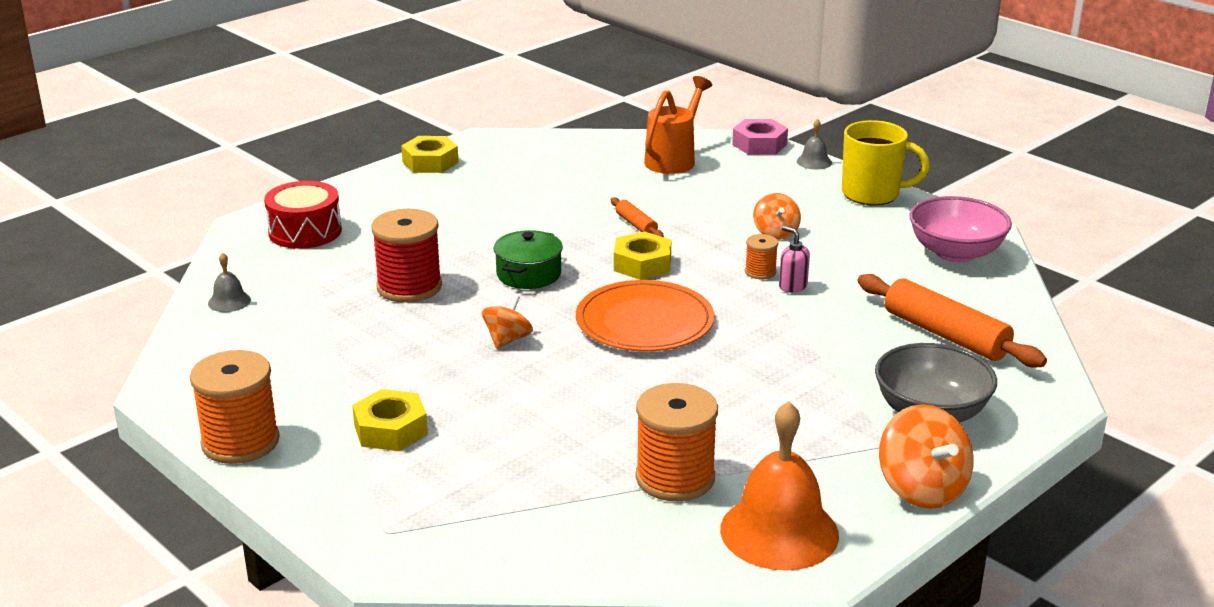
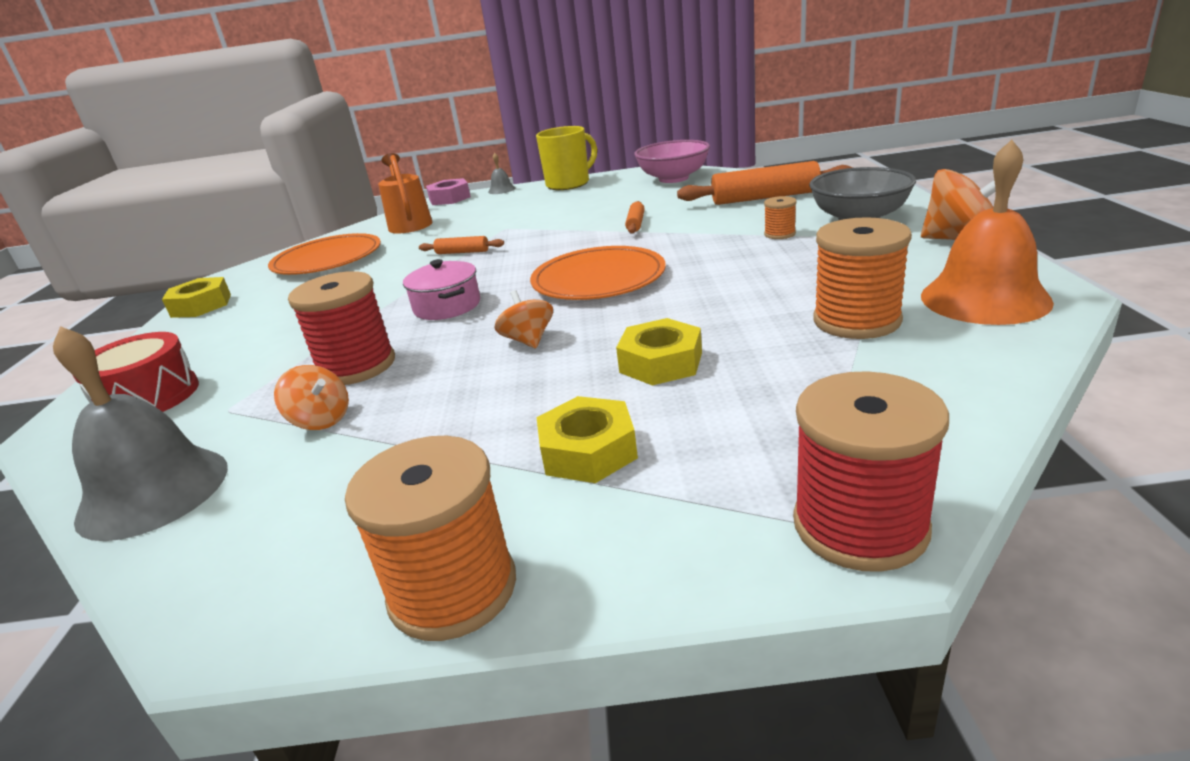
camera: 45 degrees left, 0 degrees up
(229, 301) = (153, 491): grey bell -> grey bell, size x2.22
(396, 552) = (860, 526): none -> red spool
(528, 274) = (447, 306): green pot -> pink pot
(559, 165) = (327, 259): none -> orange plate
(642, 264) = (518, 262): yellow nut -> yellow nut (660, 362)
(760, 272) = (600, 229): orange spool -> orange spool (779, 234)
(775, 233) = (561, 215): orange spinning top -> orange spinning top (321, 420)
(792, 286) = (635, 224): pink soap dispenser -> orange rolling pin

